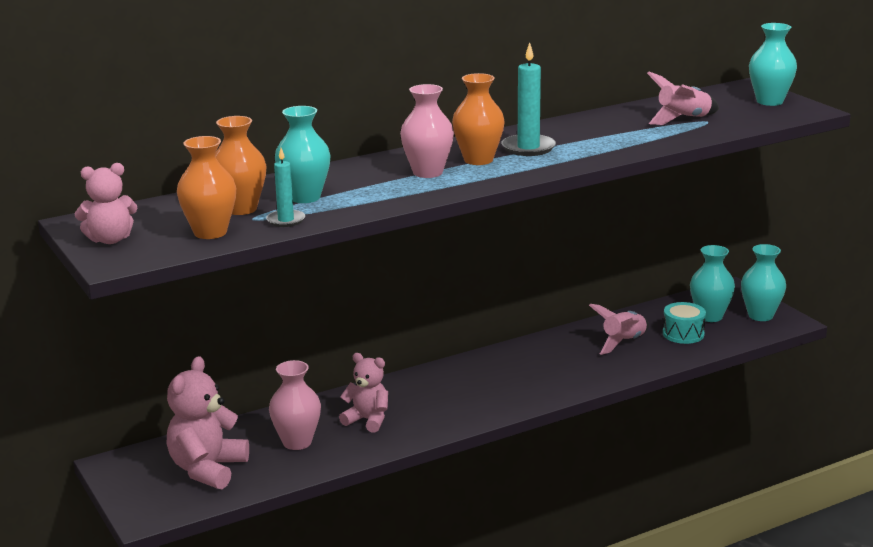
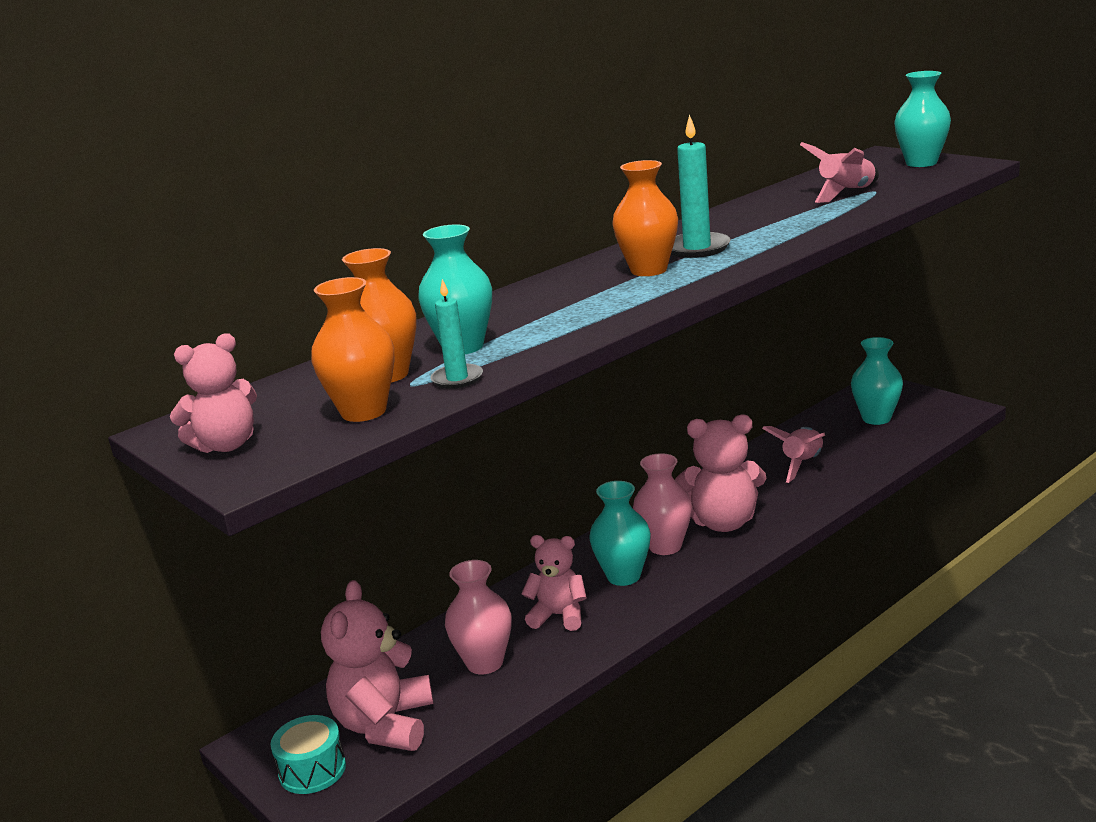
camera: 10 degrees left, 0 degrees up
(427, 172) = (598, 293): pink vase -> pink vase (665, 546)
(532, 376) = (723, 522): none -> pink teddy bear
(683, 334) = (861, 442): turquoise drum -> turquoise drum (312, 770)
(760, 315) = (929, 408): turquoise vase -> turquoise vase (623, 576)

